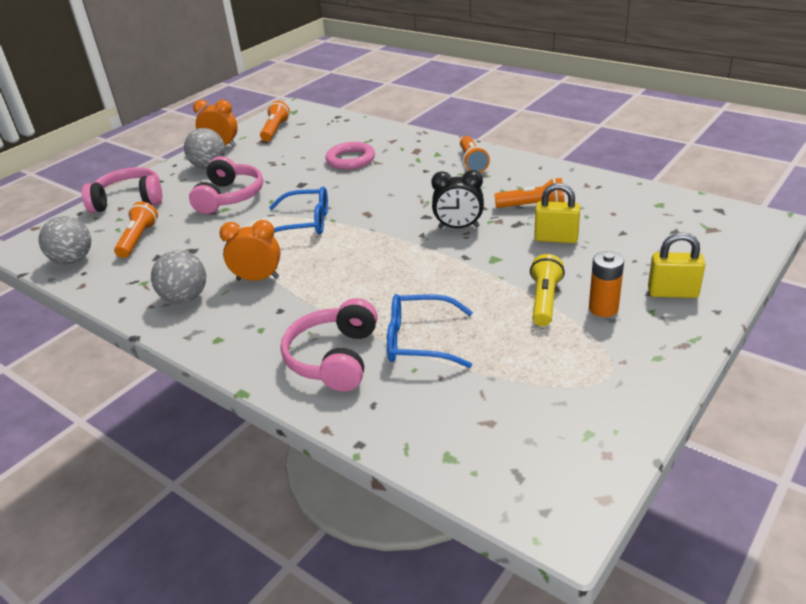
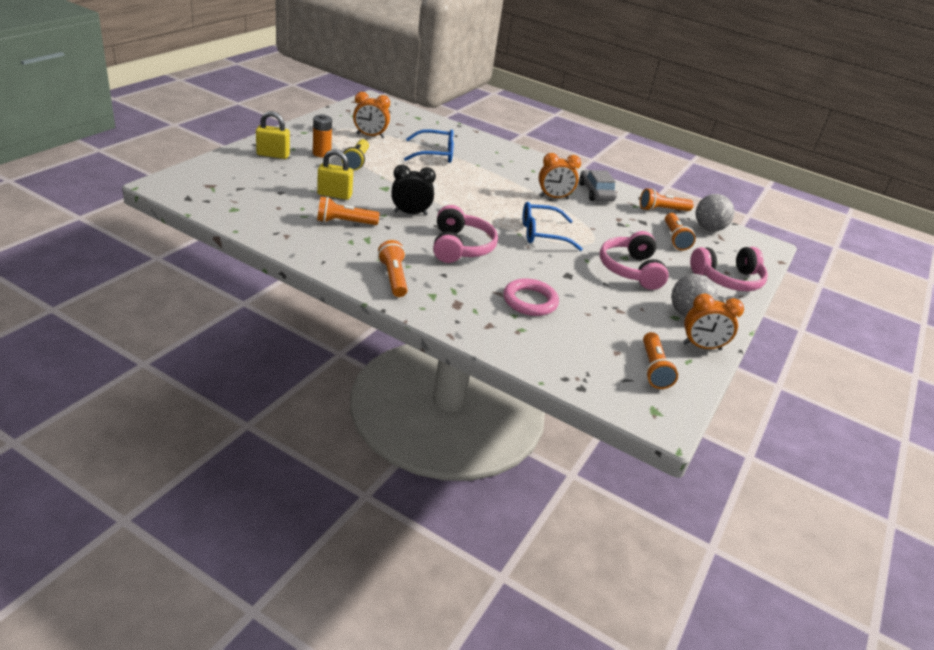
camera: 165 degrees right, 0 degrees up
(109, 281) = (662, 210): none -> orange flashlight
(185, 298) = (596, 192): grey ball -> grey car
(334, 358) = (482, 153): pink headphones -> pink headphones (460, 247)
(538, 369) = (370, 136): none -> orange clock

